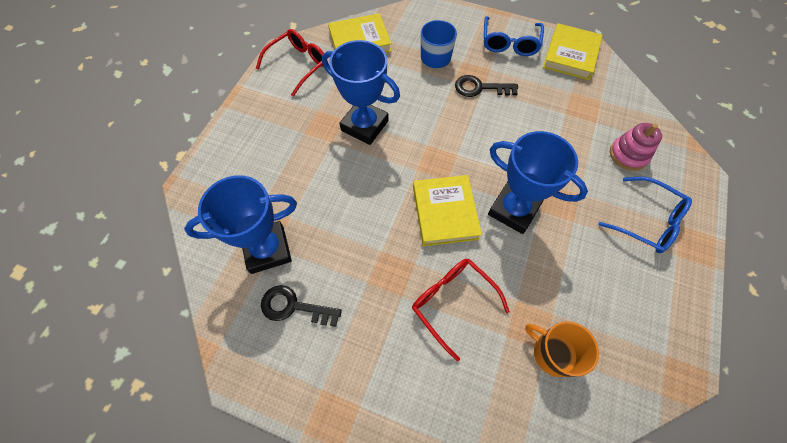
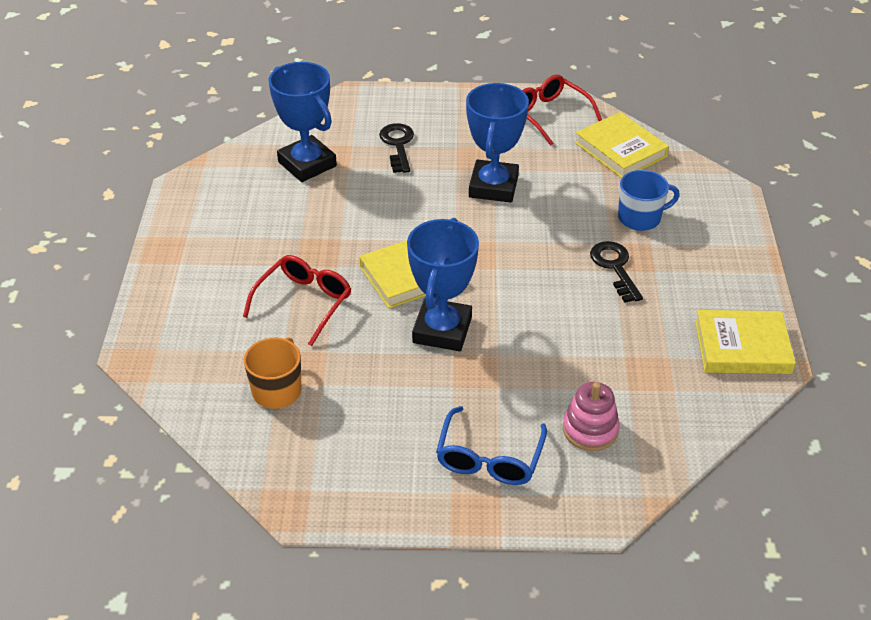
camera: 70 degrees right, 20 degrees down
(293, 306) = (256, 197): black key -> black key (398, 145)
(298, 65) = (549, 115): red glasses -> red glasses turned 150 degrees counterclockwise
(509, 43) = (718, 281): blue glasses -> none

